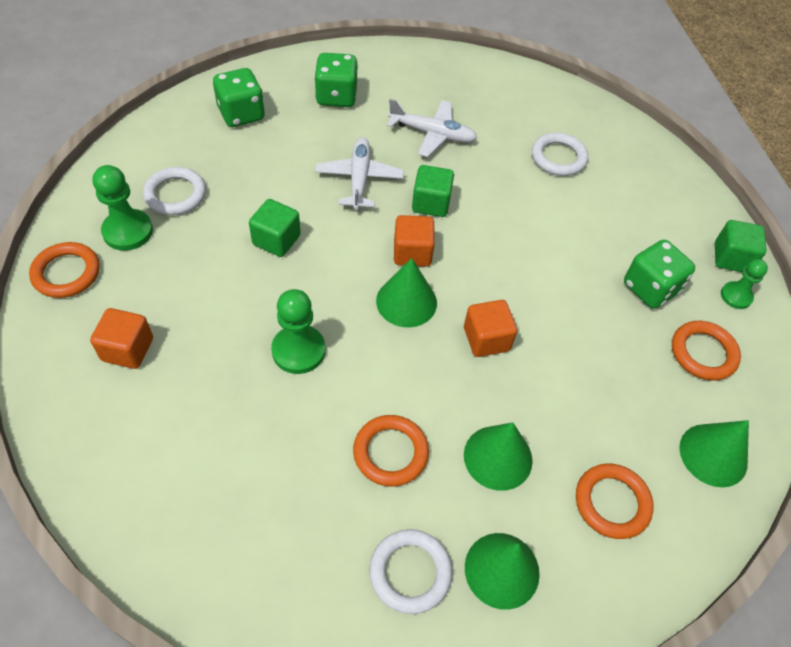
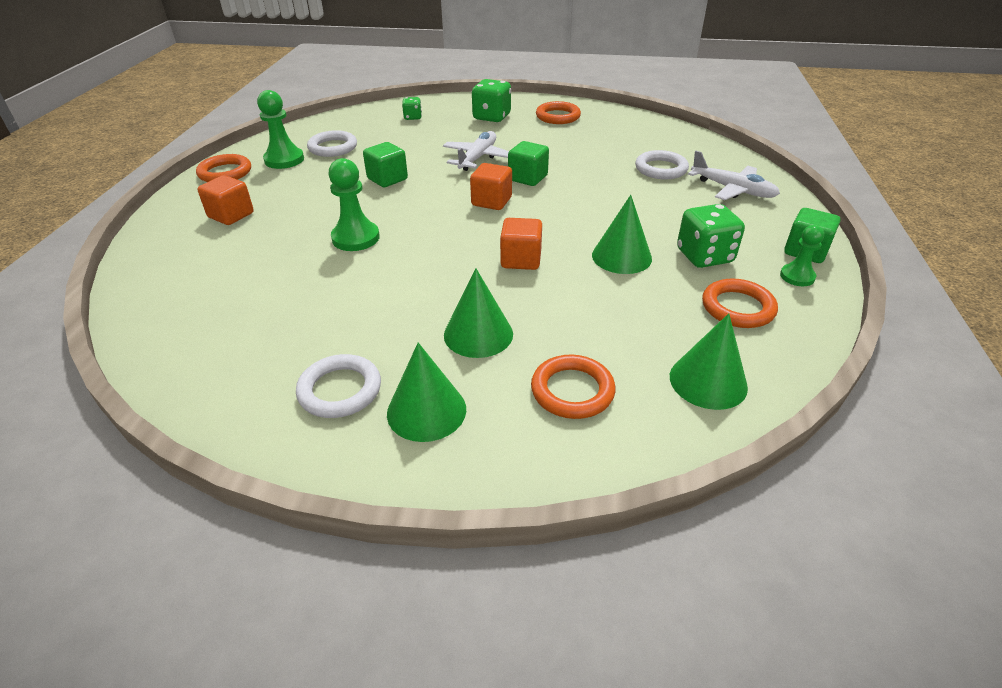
camera: 25 degrees right, 15 degrees down
(241, 114) = (413, 117): green dice -> green dice, size x0.55
(390, 452) = (383, 310): orange ring -> orange ring (558, 116)
(406, 301) = (466, 227): green cone -> green cone (621, 256)
(432, 134) = (556, 143): white plane -> white plane (732, 189)

